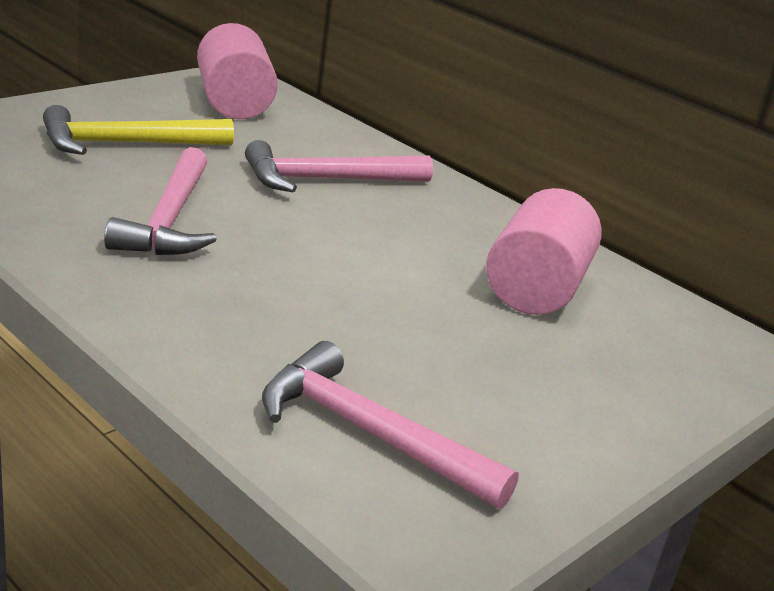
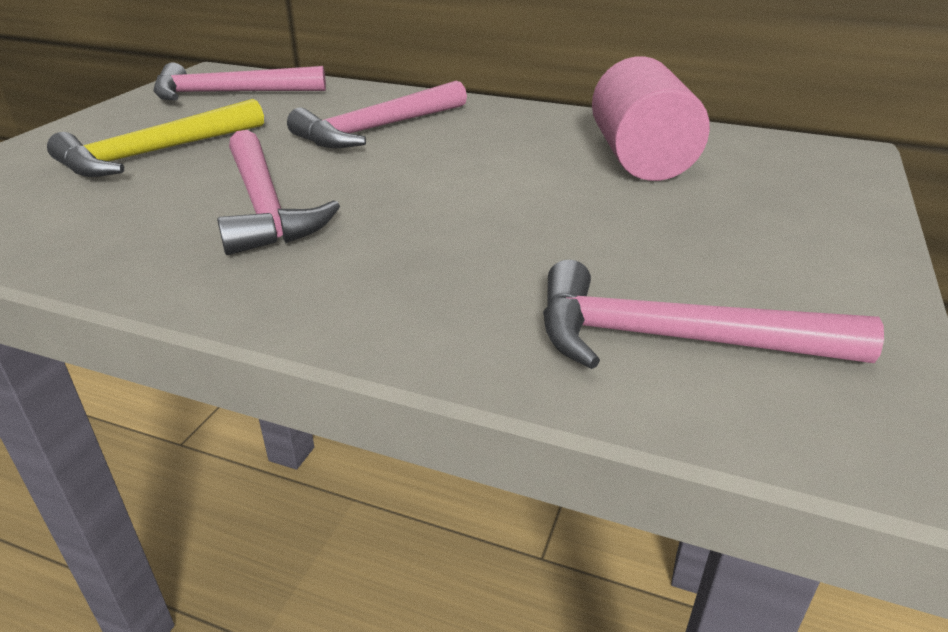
camera: 20 degrees left, 5 degrees up
(233, 103) = (229, 93): pink cylinder -> pink hammer

